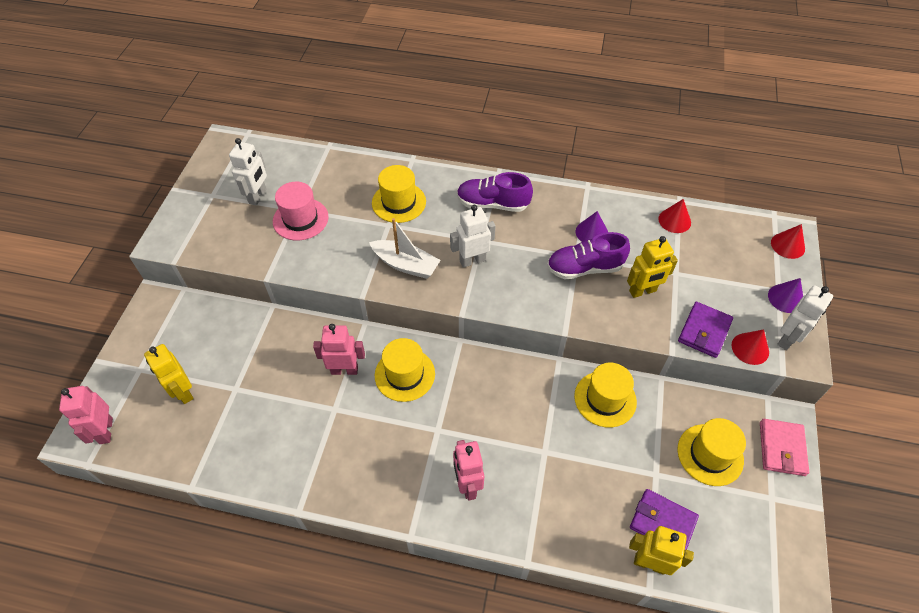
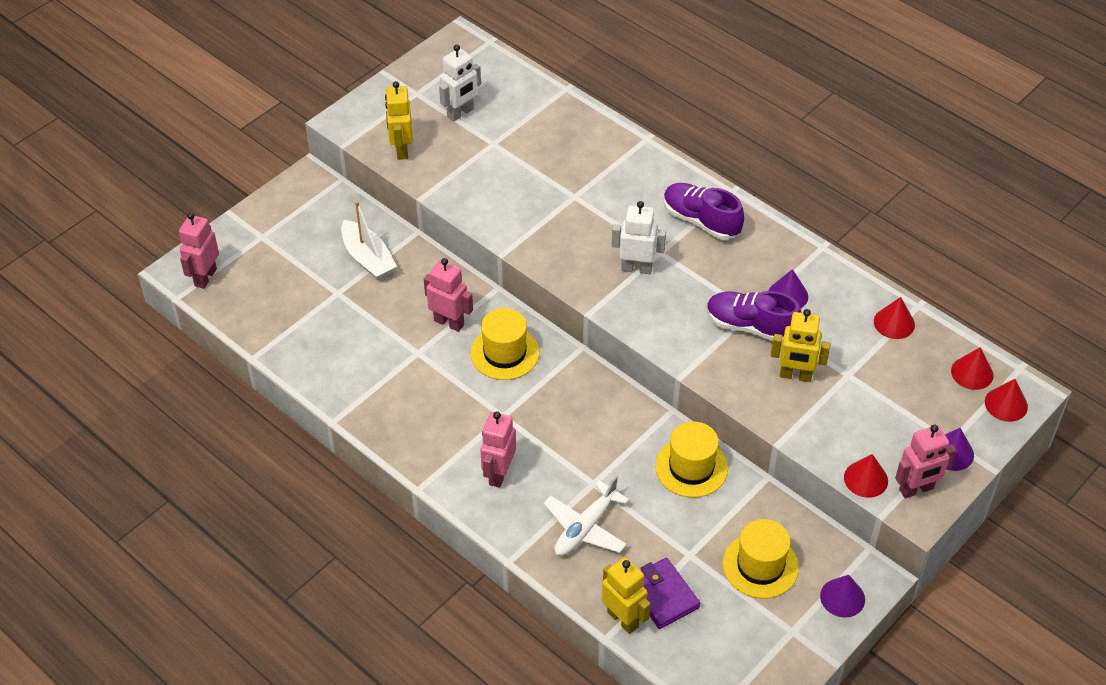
camera: 30 degrees right, 5 degrees down
(183, 392) = (289, 274): yellow robot -> yellow robot (401, 149)
(300, 219) = (489, 154): pink hat -> none
(399, 202) = (601, 178): yellow hat -> none
(405, 265) = (565, 243): white boat -> white boat (368, 258)
(565, 495) = (585, 528): none -> white plane
(704, 331) = (829, 441): purple wallet -> none
(750, 233) = (972, 373): none -> red cone
(781, 448) = (842, 597): pink wallet -> purple cone
(787, 339) = (916, 489): white robot -> pink robot

